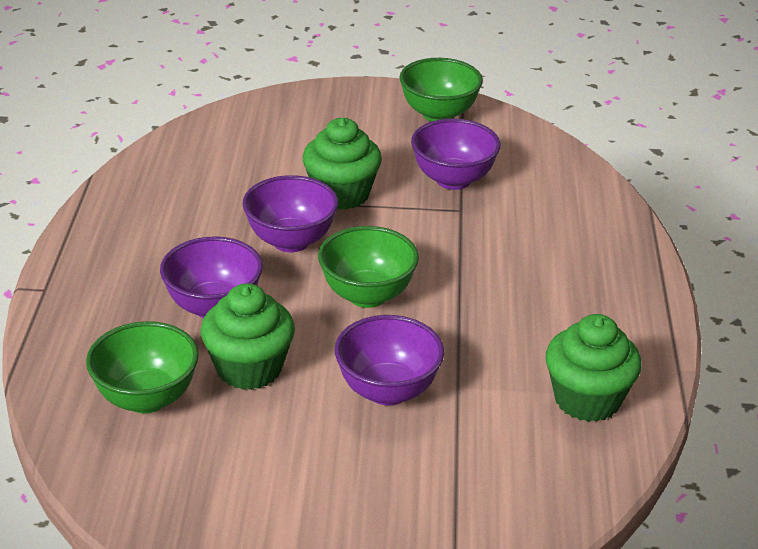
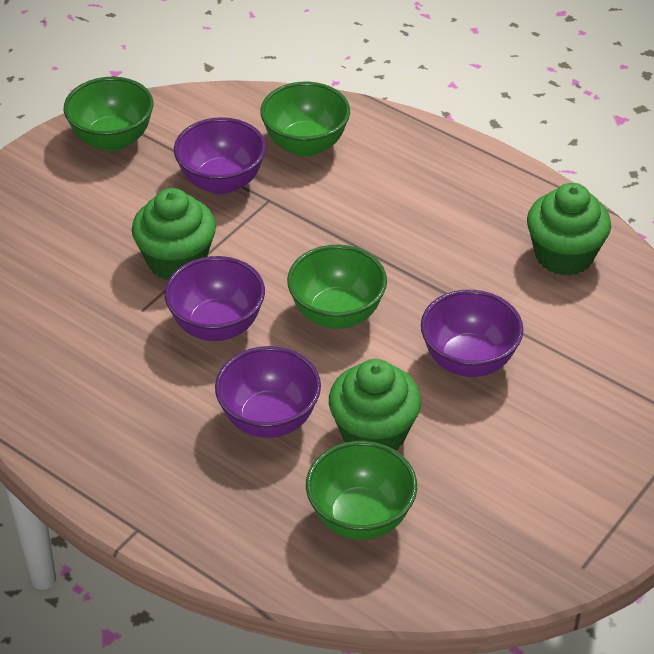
camera: 55 degrees left, 10 degrees up
(547, 202) = (305, 145): none -> green bowl

